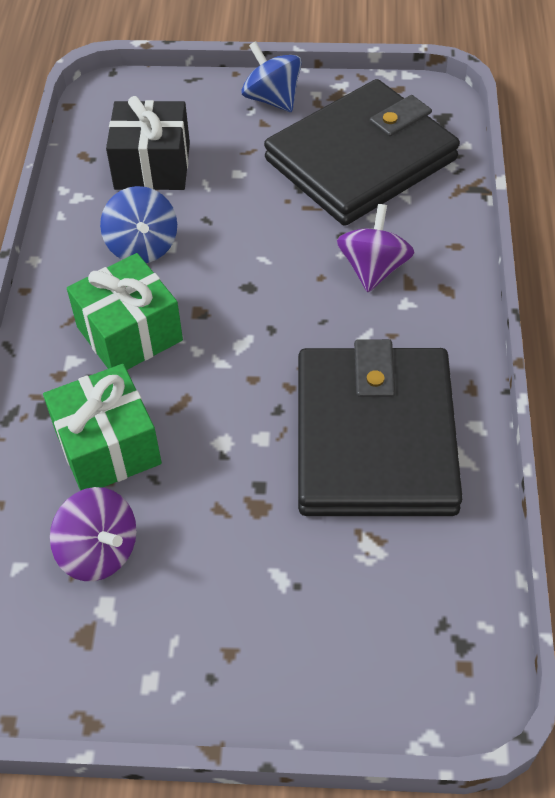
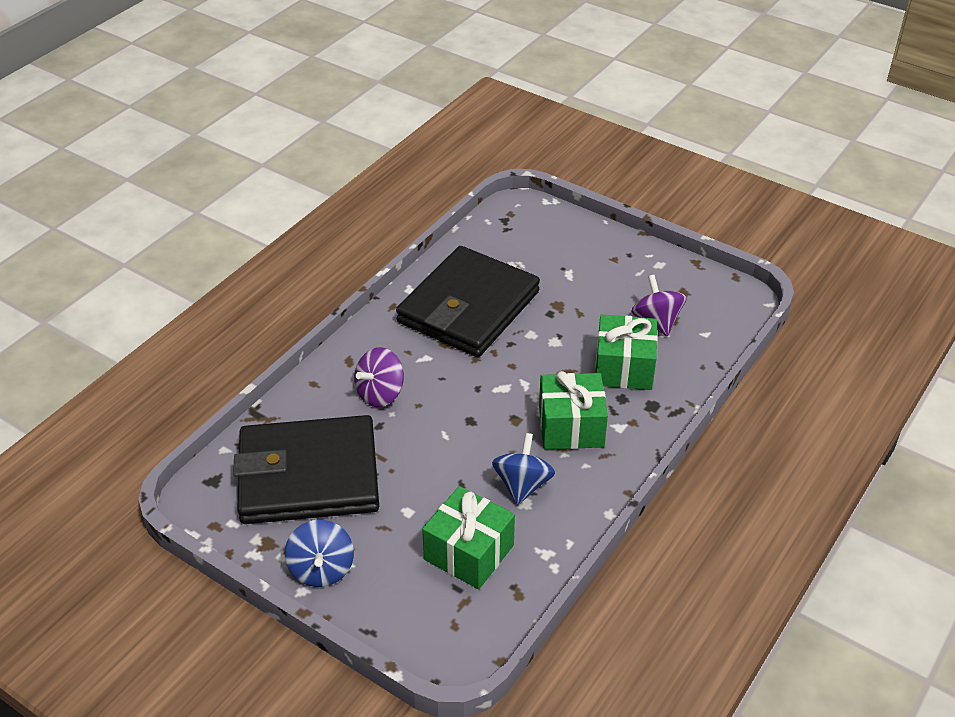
camera: 150 degrees left, 10 degrees down
(152, 166) = (469, 552): black gift -> green gift

